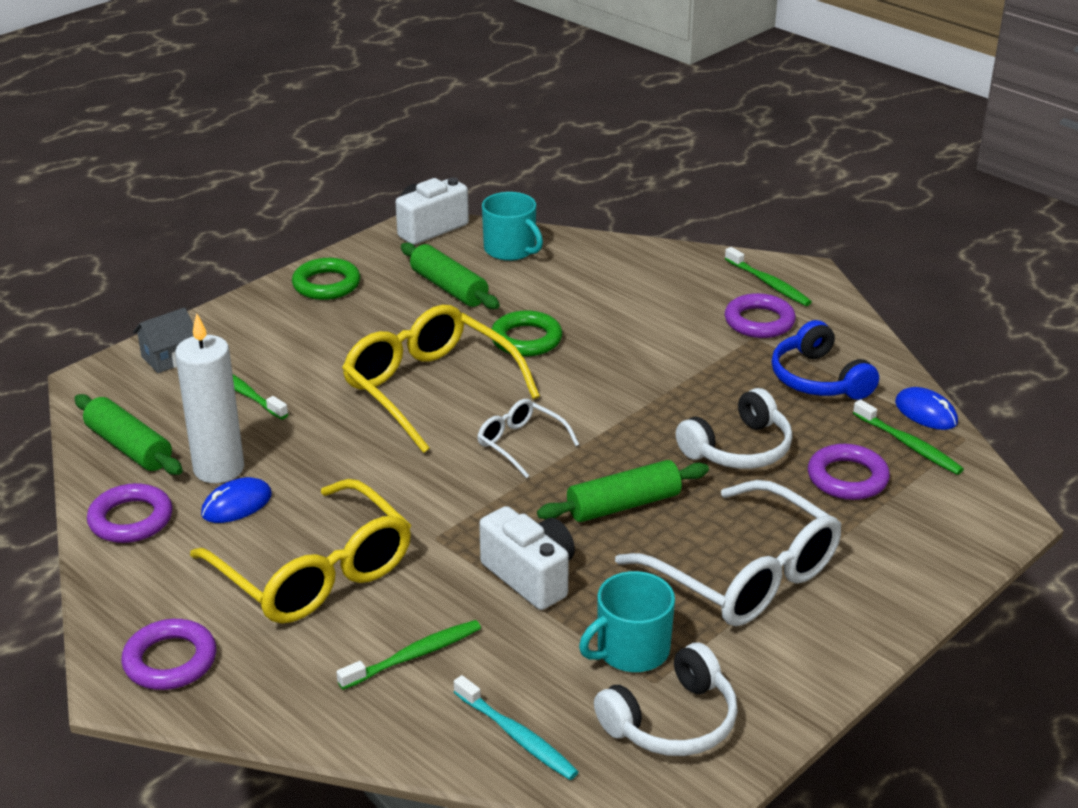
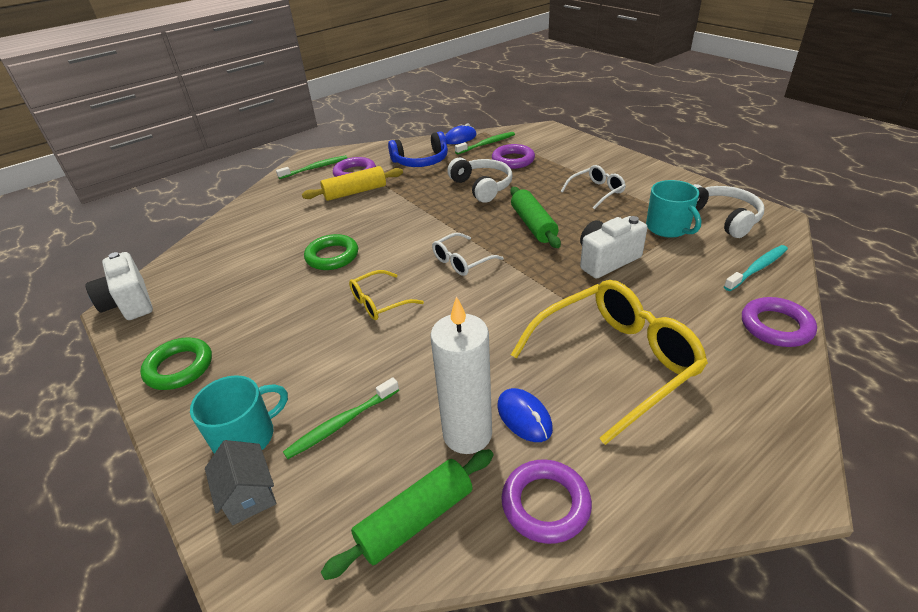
camera: 80 degrees left, 5 degrees up
(170, 661) = (747, 451): purple ring -> purple ring (776, 326)
(414, 656) = (697, 309): green toothbrush -> none
(429, 388) = (379, 302): yellow glasses -> yellow glasses, size x0.50
(449, 288) = (236, 292): green rolling pin -> none
(511, 250) = (200, 261): turquoise mug -> turquoise mug (246, 437)
(698, 331) = (355, 192): none -> yellow rolling pin
(744, 575) = (596, 192): white glasses -> white glasses, size x0.50

